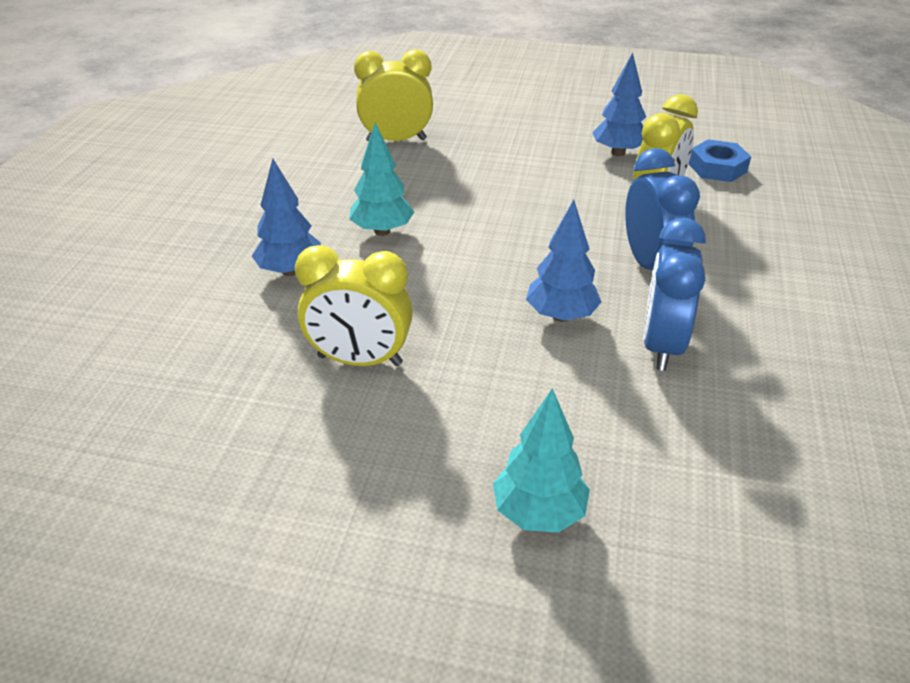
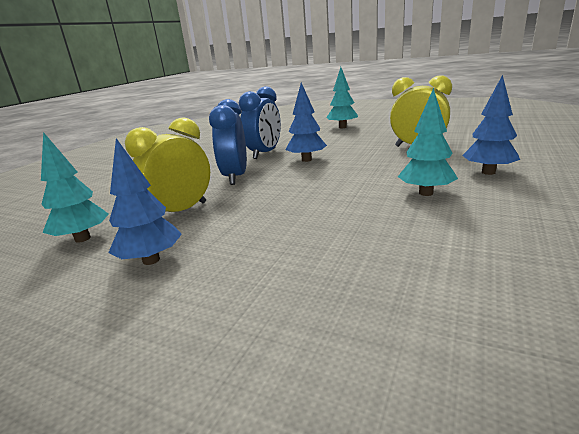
camera: 165 degrees left, 15 degrees down
(396, 140) = (447, 298): yellow clock -> none
(717, 168) = (82, 238): blue nut -> turquoise tree

